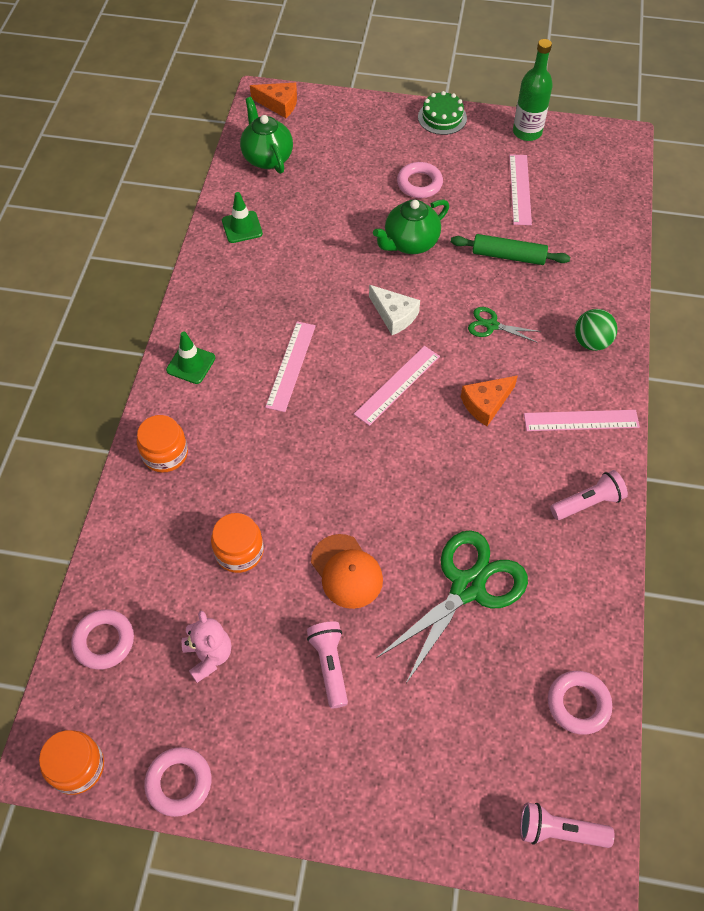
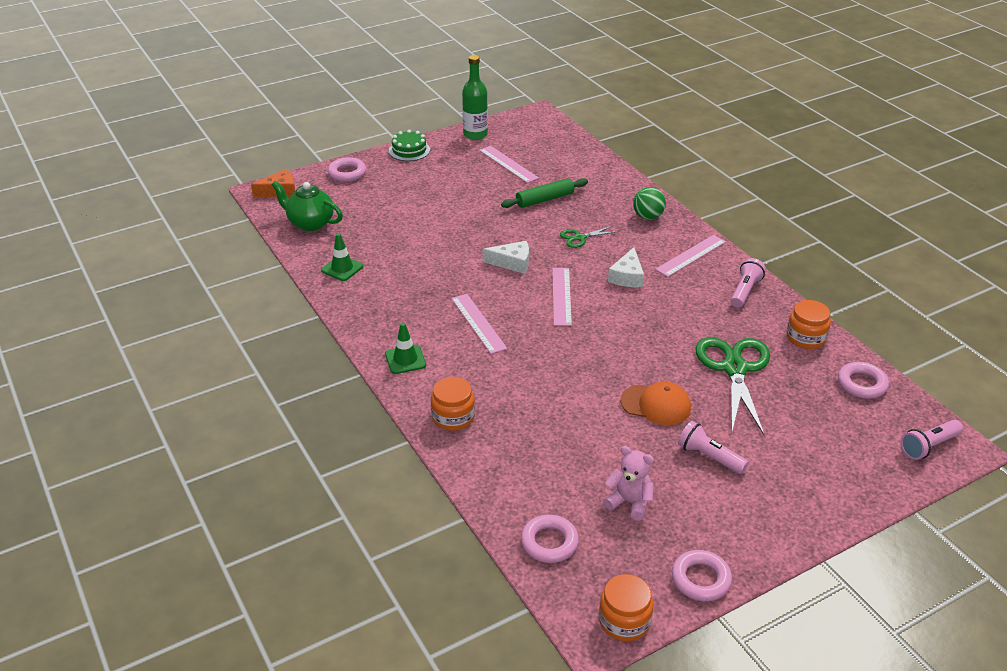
camera: 40 degrees left, 20 degrees down
(239, 551) = (575, 437): orange jar -> orange jar (805, 337)
(410, 243) = (473, 222): green teapot -> none
(419, 184) = (439, 190): pink ring -> pink ring (347, 173)
(486, 404) = (627, 276): orange cheese -> white cheese

